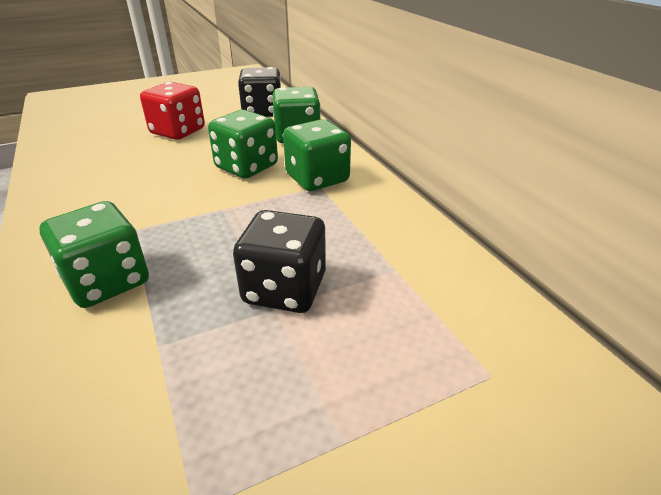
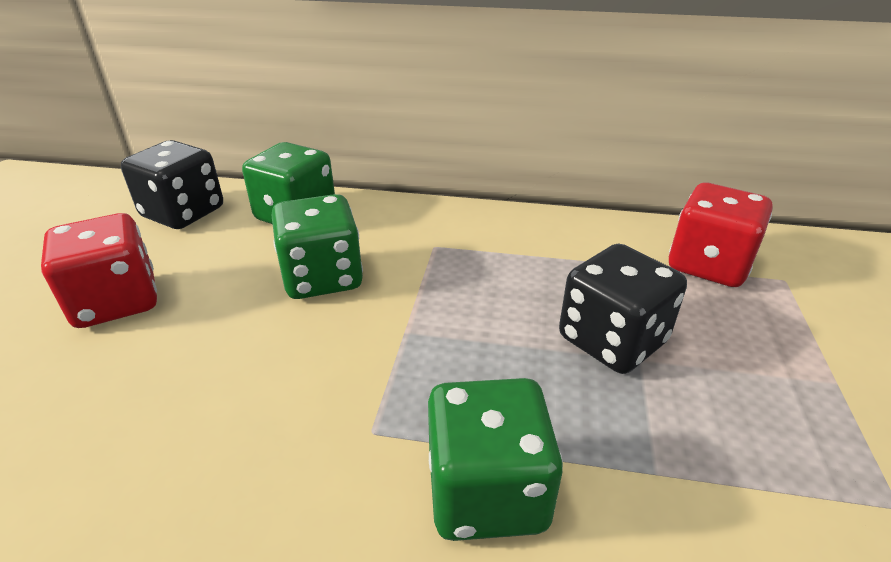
camera: 55 degrees left, 0 degrees up
(317, 178) = (417, 241): green dice -> none
(451, 315) = (708, 265): none -> red dice

